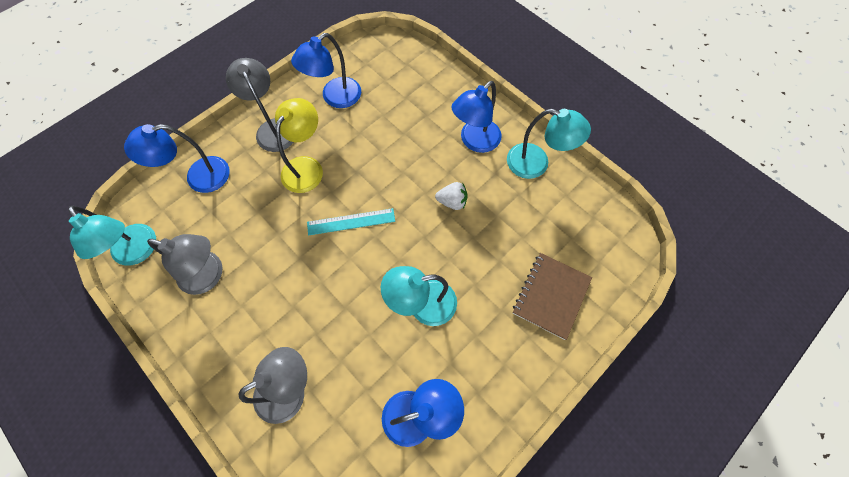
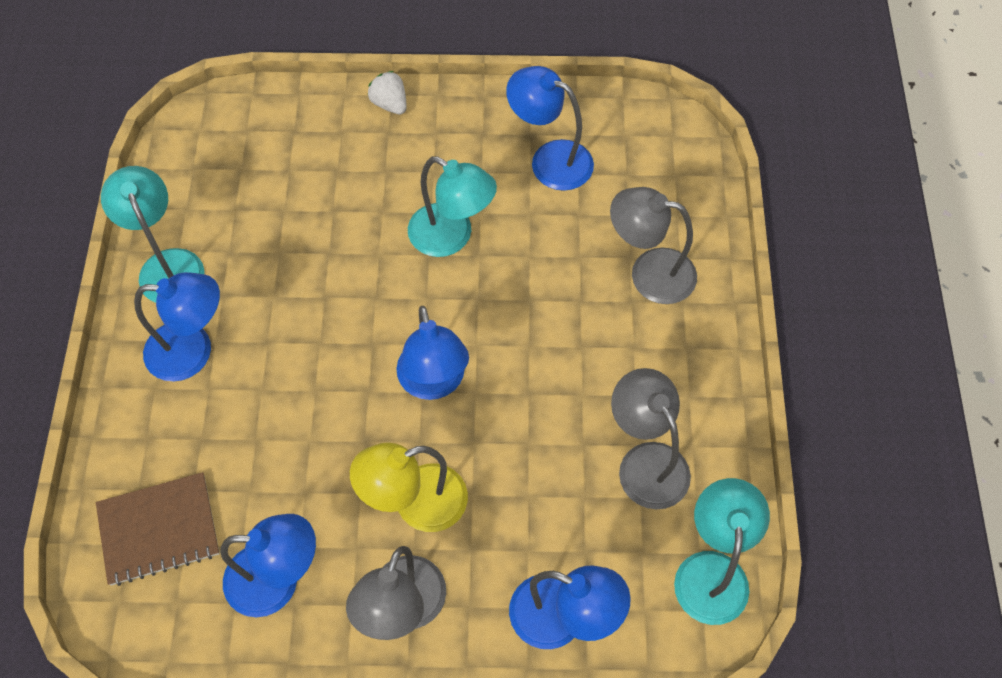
camera: 135 degrees left, 5 degrees down
(351, 222) = (434, 383): turquoise ruler -> blue lamp
(452, 201) = (304, 306): white strawberry -> white strawberry (390, 104)
(551, 296) = (327, 143): brown notebook -> brown notebook (159, 530)

